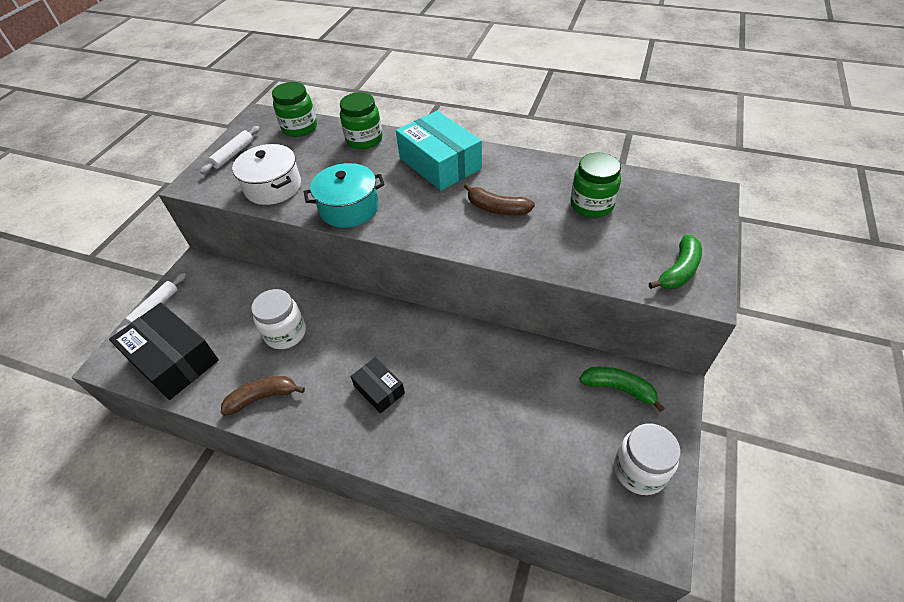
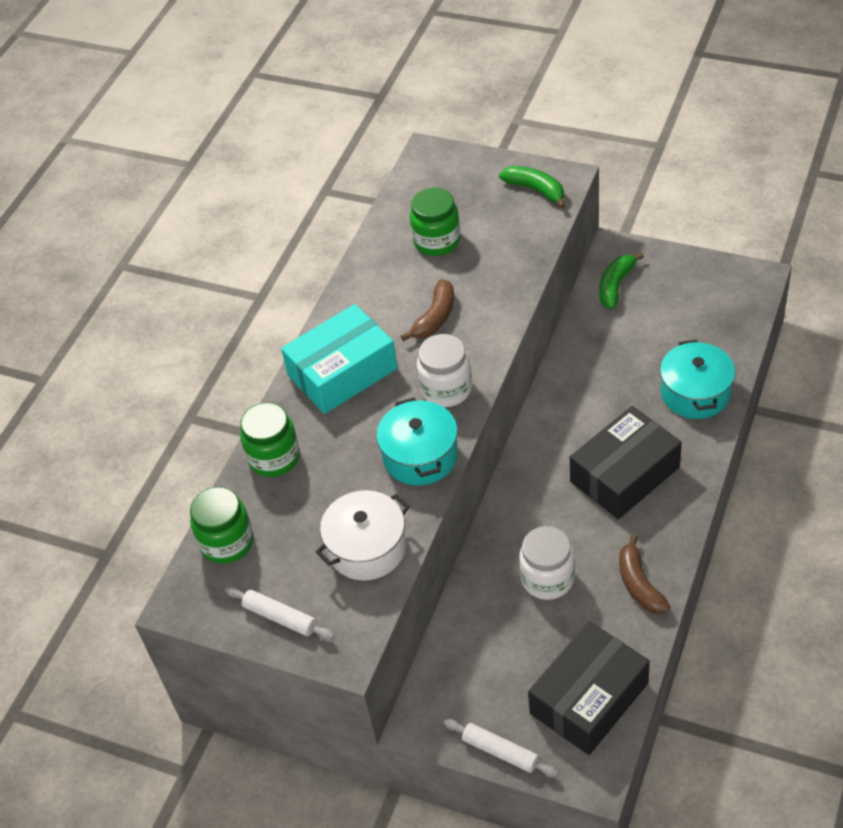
camera: 85 degrees left, 0 degrees up
(379, 390) = (624, 474): black box -> black box, size x1.90
(473, 457) = (695, 393): none -> turquoise pot
(639, 470) = (697, 281): white jar -> white jar (446, 389)

